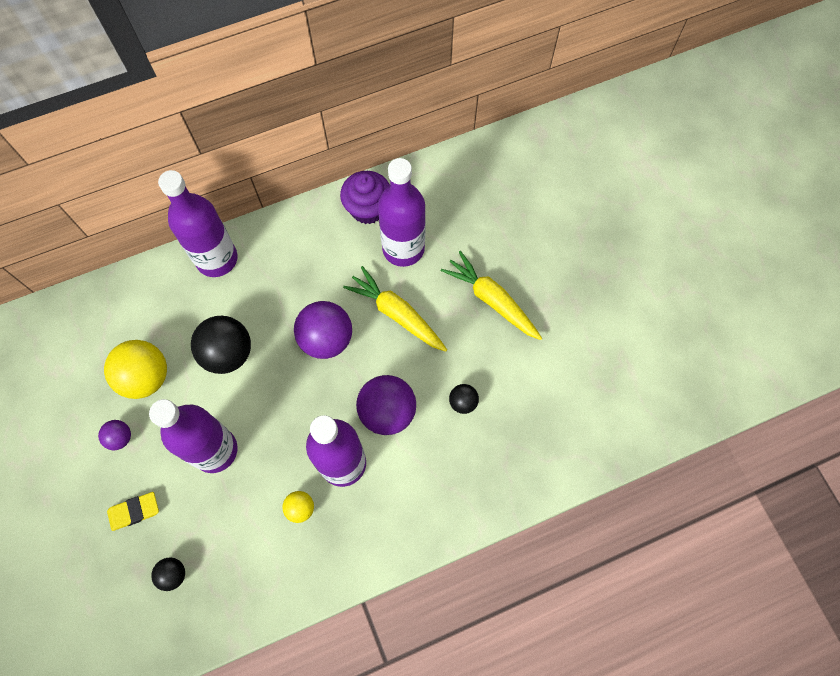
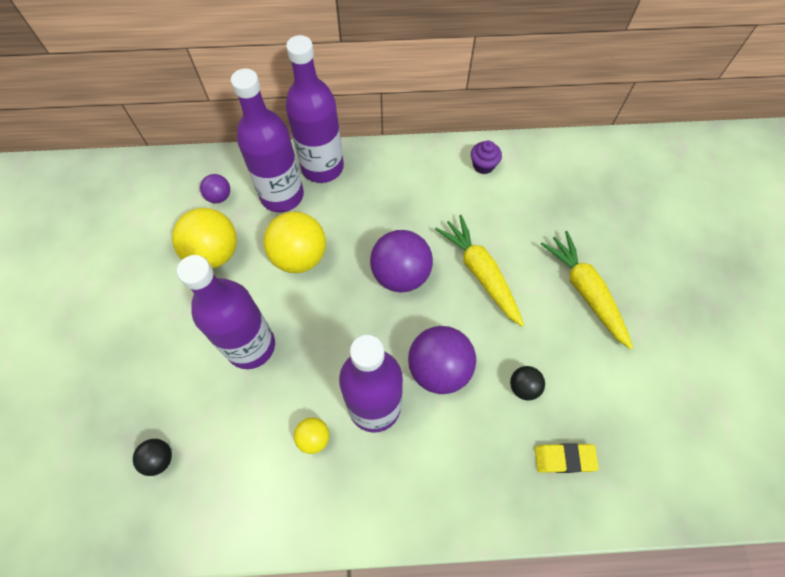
camera: 20 degrees right, 5 degrees down
(120, 438) = (166, 302): purple ball -> purple ball (219, 196)
(134, 511) = (149, 379): yellow eraser -> yellow eraser (564, 459)
(228, 353) = (299, 256): black ball -> yellow ball
(368, 208) = (483, 165): purple cupcake -> purple cupcake, size x0.59
(403, 248) = (507, 213): purple bottle -> purple bottle (282, 195)

